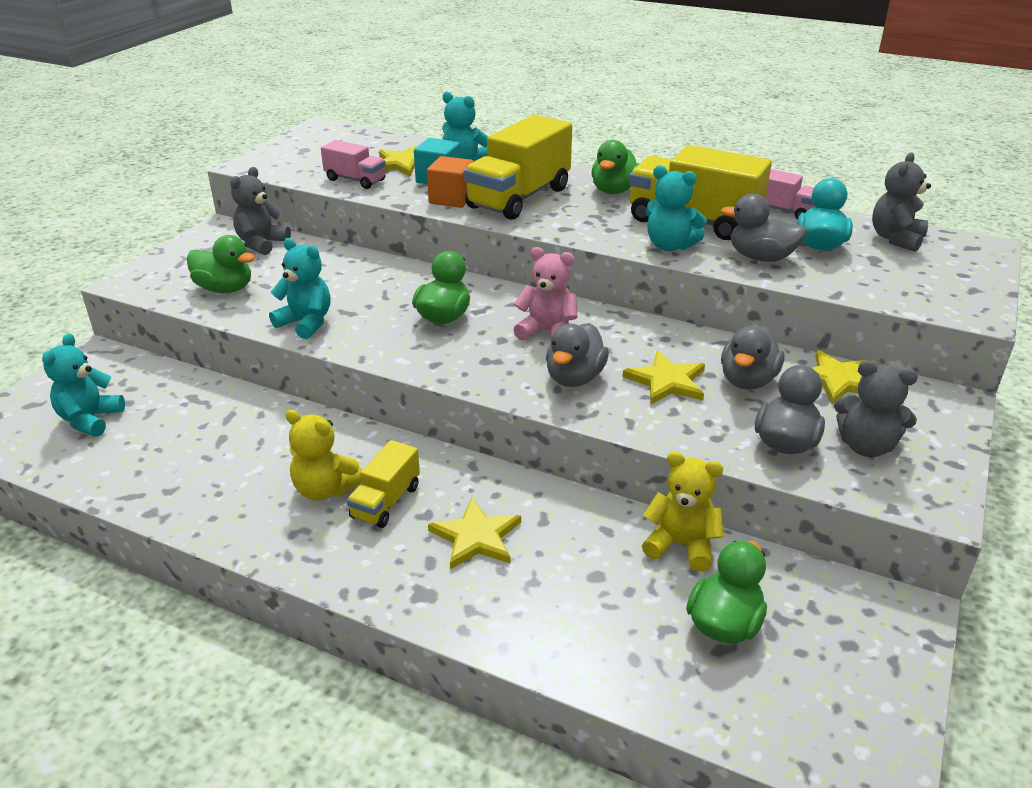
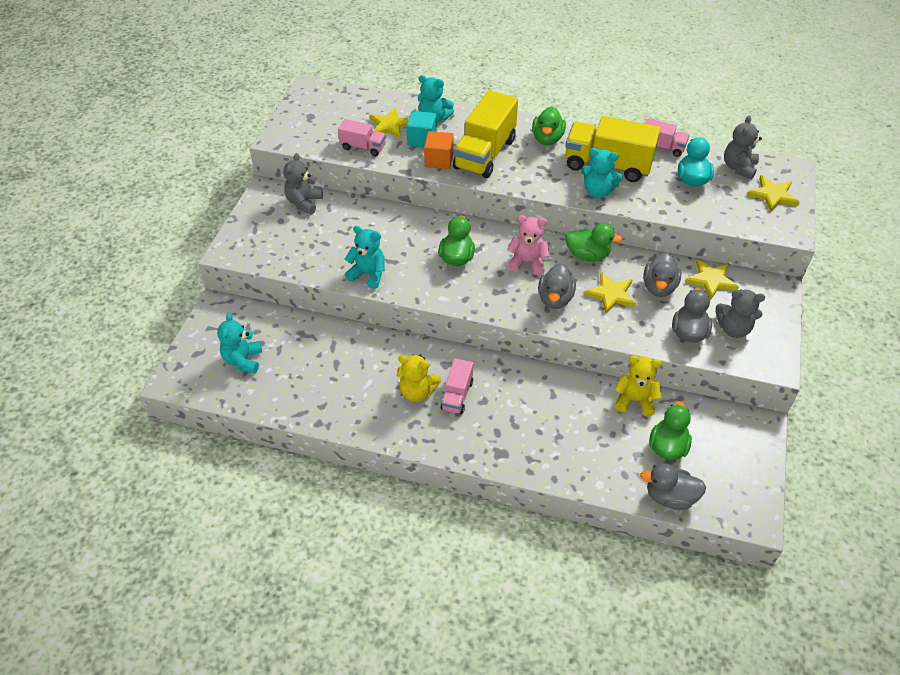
camera: 10 degrees left, 15 degrees up
(225, 289) = (299, 250): green duck -> green duck (587, 255)
(386, 502) = (457, 395): yellow truck -> pink truck
(476, 537) = (518, 412): yellow star -> yellow star (772, 195)
(761, 257) = (657, 196): grey duck -> grey duck (670, 497)

